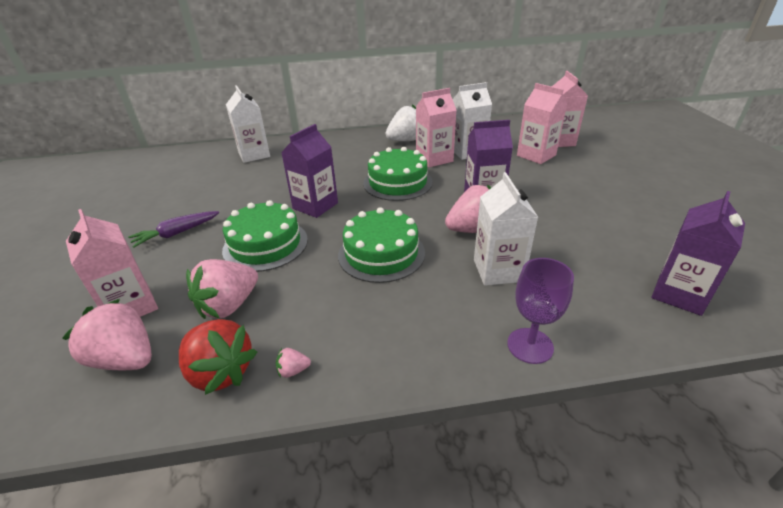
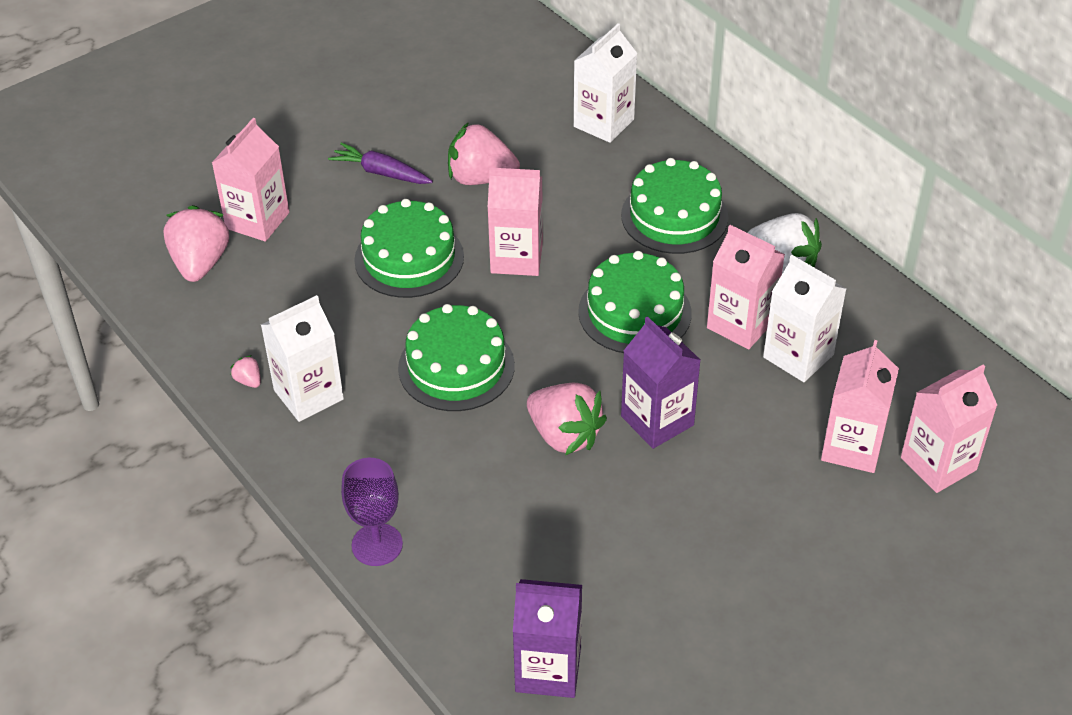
camera: 60 degrees right, 10 degrees up
(220, 372) = (221, 333): red strawberry -> none
(229, 305) = (299, 288): pink strawberry -> pink strawberry (481, 178)
(315, 206) = (516, 258): purple carton -> pink carton
(343, 155) = (674, 216): none -> green cake
(498, 270) = (490, 485): white carton -> white carton (308, 395)

